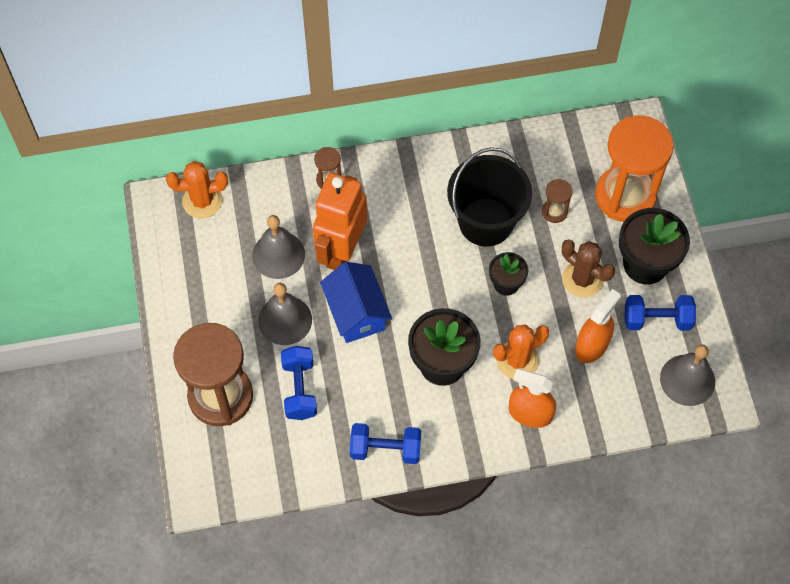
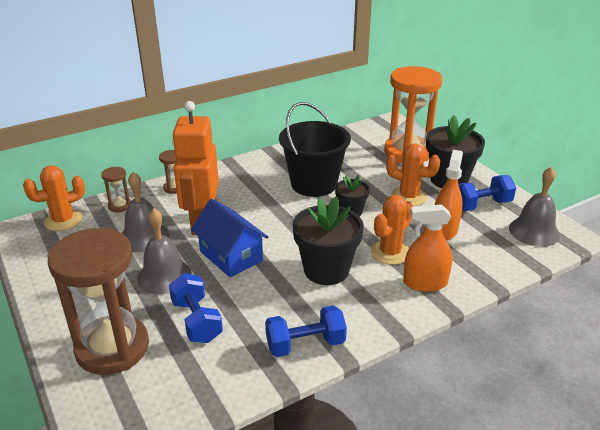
camera: 20 degrees left, 30 degrees down
(554, 211) = (362, 169): brown hourglass -> brown hourglass (120, 206)
(582, 279) = (408, 197): brown cactus -> orange cactus

